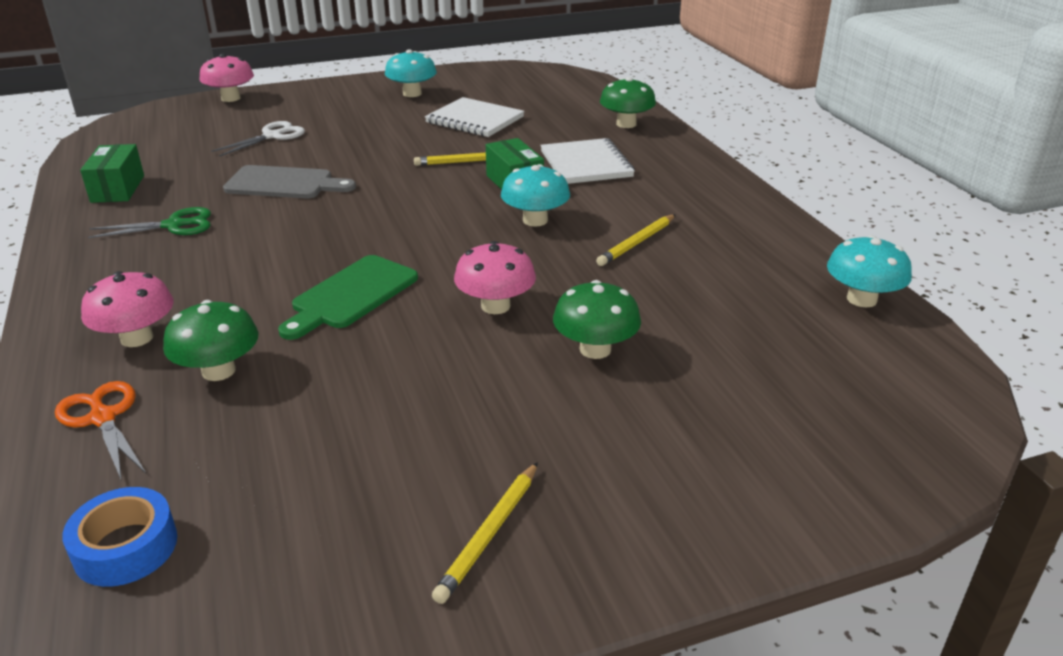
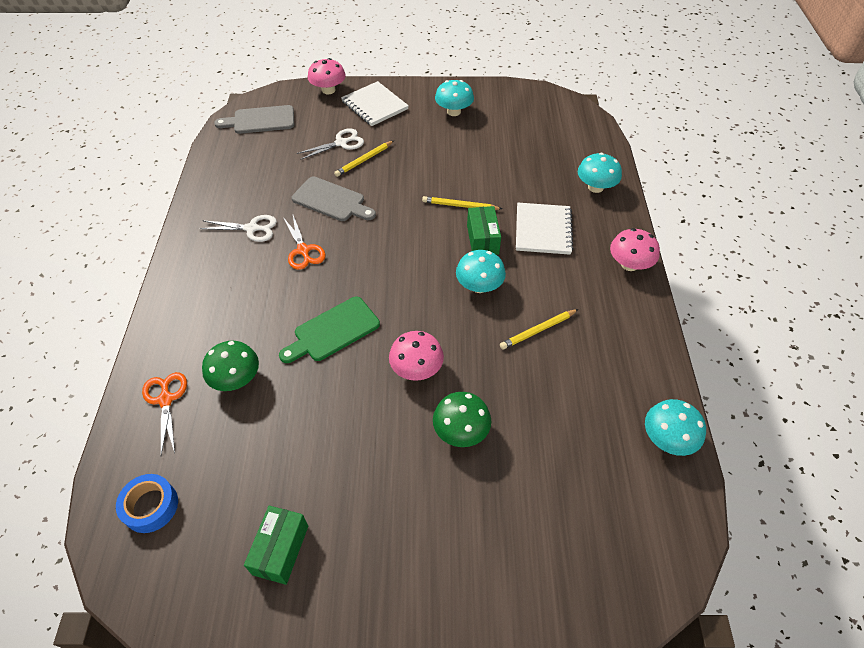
camera: 20 degrees right, 20 degrees up
(118, 189) = (230, 180): green box -> green box (280, 550)
(137, 338) = (201, 334): pink mushroom -> pink mushroom (629, 264)
(142, 133) = (260, 120): none -> grey cutting board
(173, 225) = (251, 228): green scissors -> white scissors
(265, 232) = (303, 250): none -> orange scissors
(474, 120) = (485, 156): white notebook -> white notebook (374, 105)
(488, 534) = (333, 566): yellow pencil -> yellow pencil (364, 160)
(626, 124) = (595, 187): green mushroom -> turquoise mushroom

